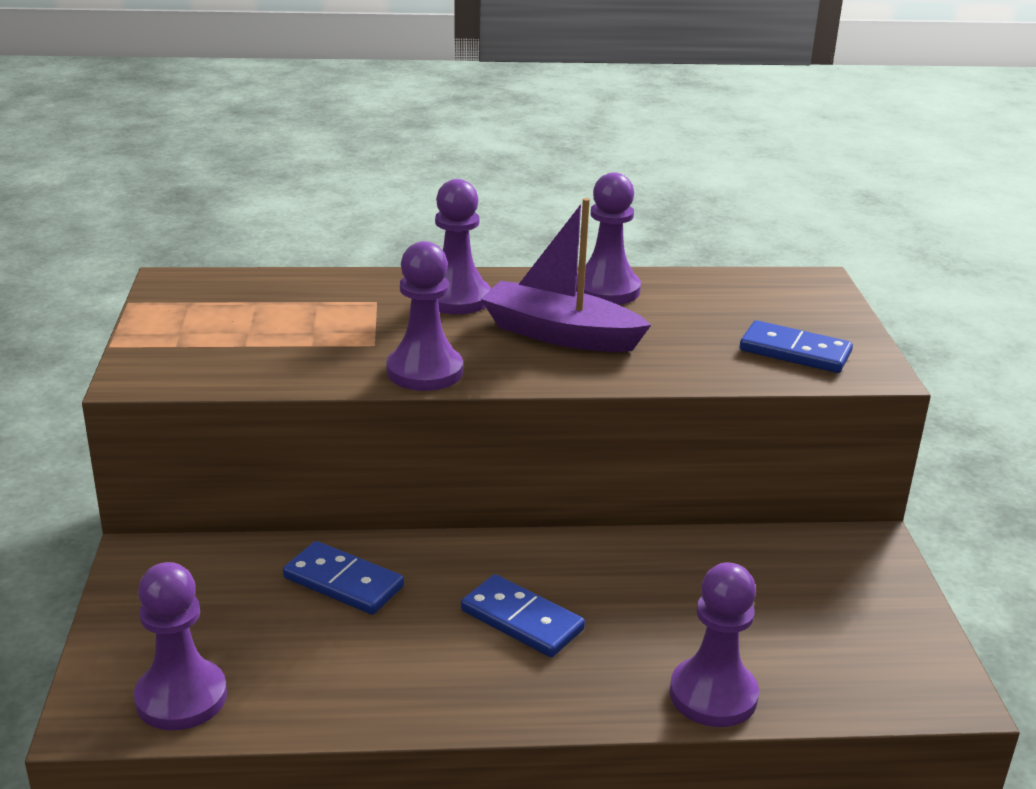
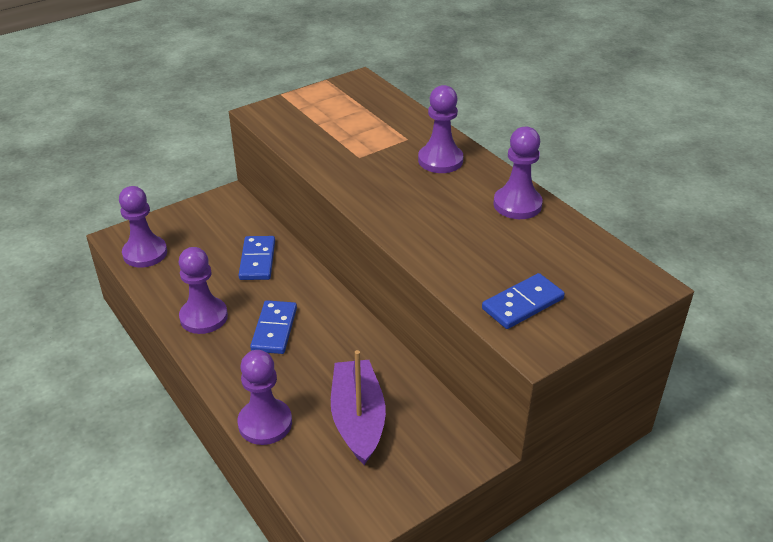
camera: 60 degrees right, 10 degrees up
(424, 371) = (347, 182): purple pawn -> purple pawn (204, 317)
(560, 334) = (438, 208): purple boat -> purple boat (358, 419)
(795, 352) = (523, 304): blue domino -> blue domino turned 60 degrees clockwise

